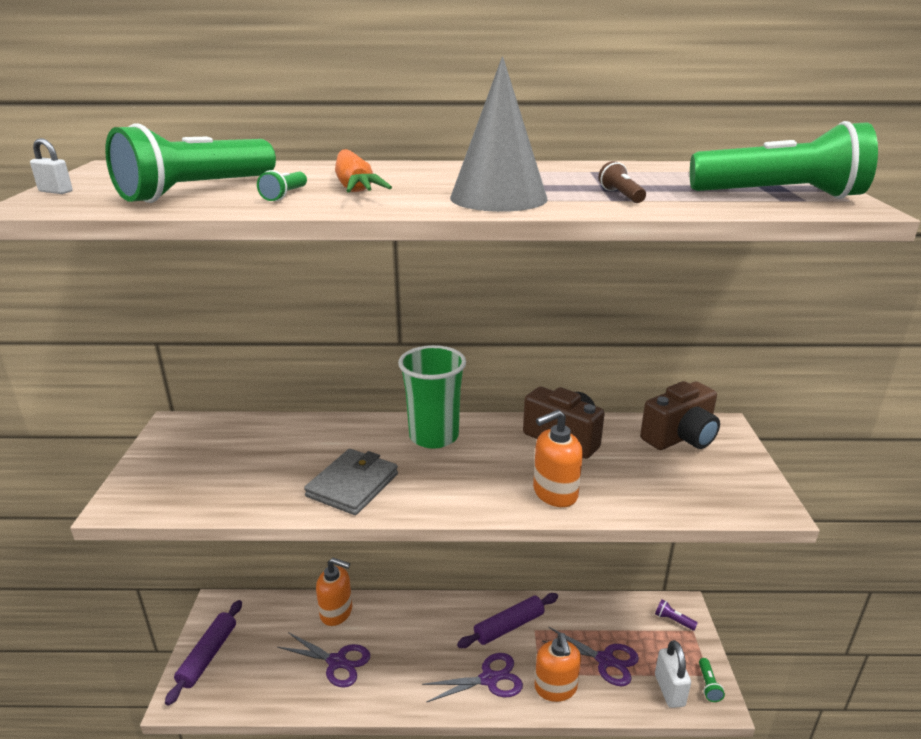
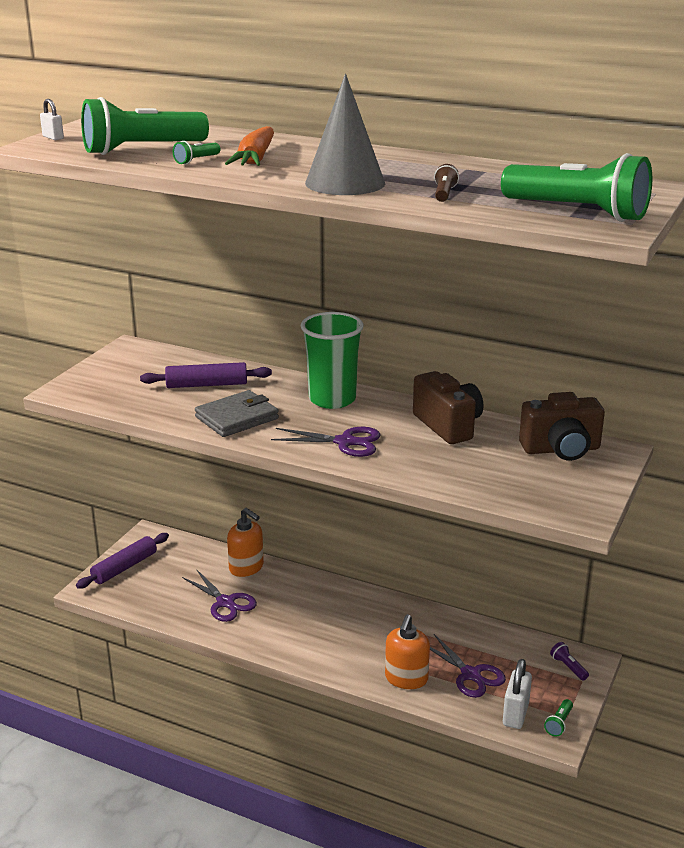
camera: 25 degrees right, 0 degrees up
(489, 679) = (349, 654): purple scissors -> purple scissors (345, 442)
(509, 626) = (396, 623): purple rolling pin -> purple rolling pin (206, 385)
(554, 493) = (396, 461): orange soap dispenser -> none

